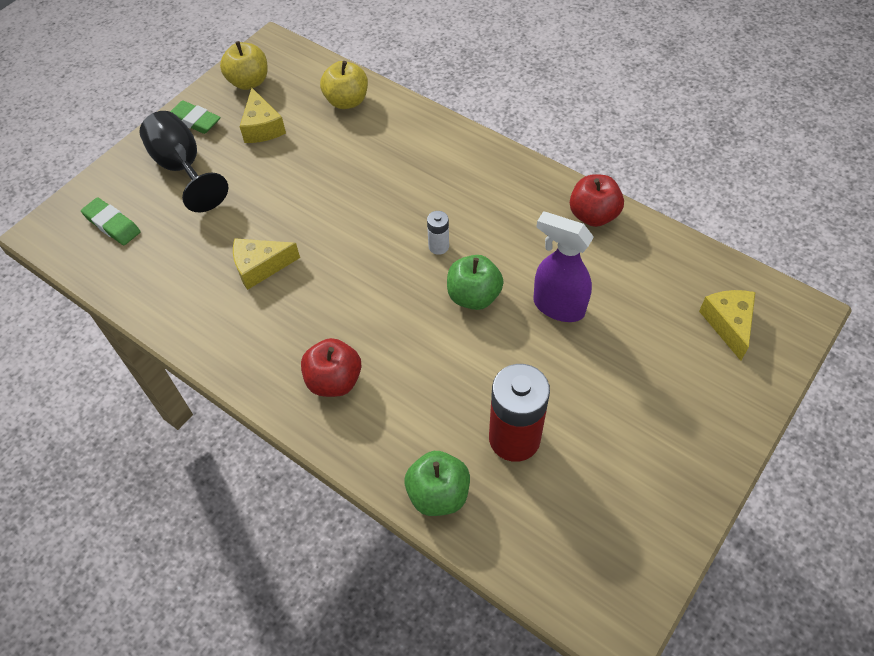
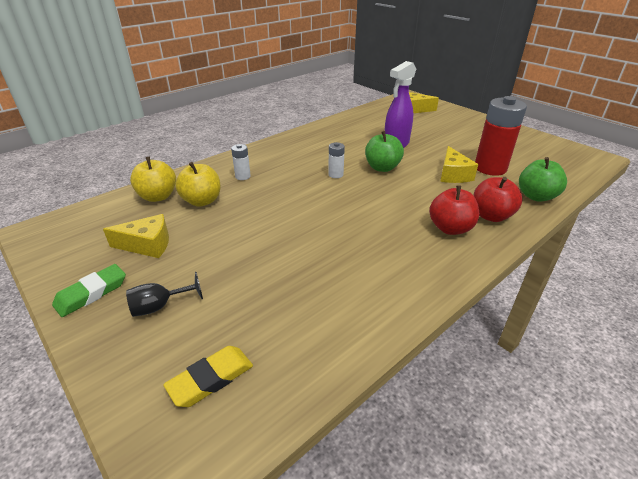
camera: 80 degrees left, 20 degrees down
(112, 224) = (211, 379): green eraser -> yellow eraser
(183, 168) = (160, 306): black goblet -> black goblet, size x0.54
(249, 82) = (72, 249): yellow apple -> yellow apple (202, 201)
(260, 267) = (325, 258): yellow cheese -> yellow cheese (453, 174)
(408, 156) = (242, 176): none -> white battery
(593, 215) = (331, 127): red apple -> red apple (491, 216)

